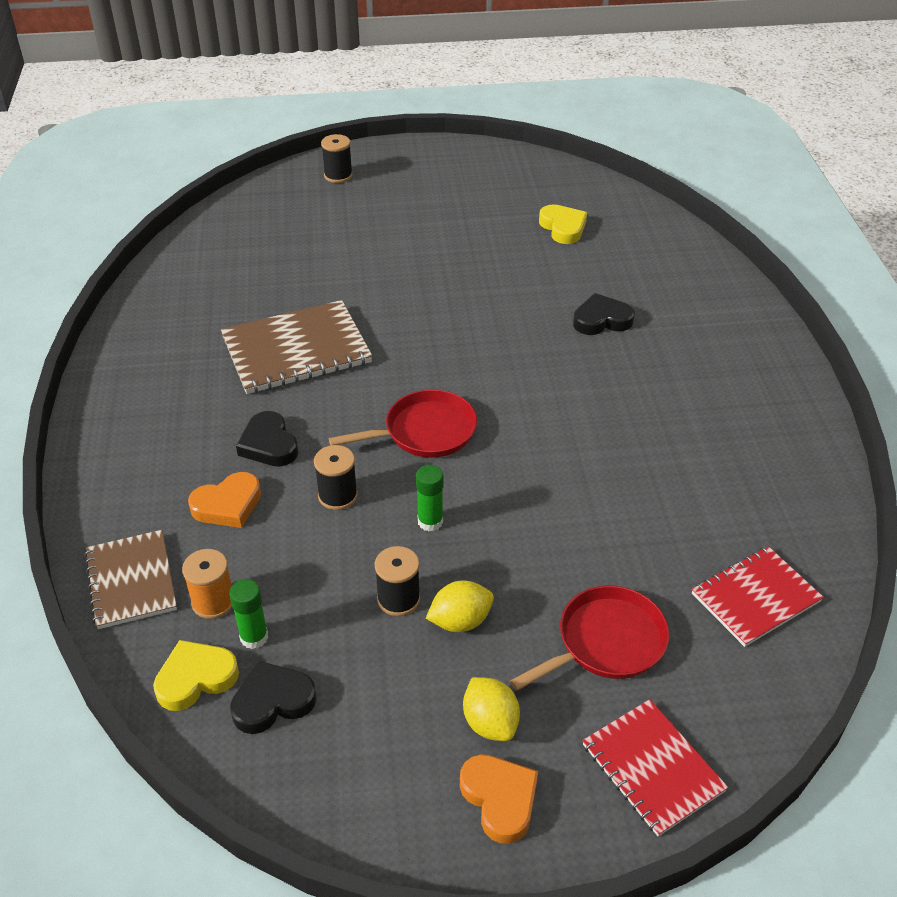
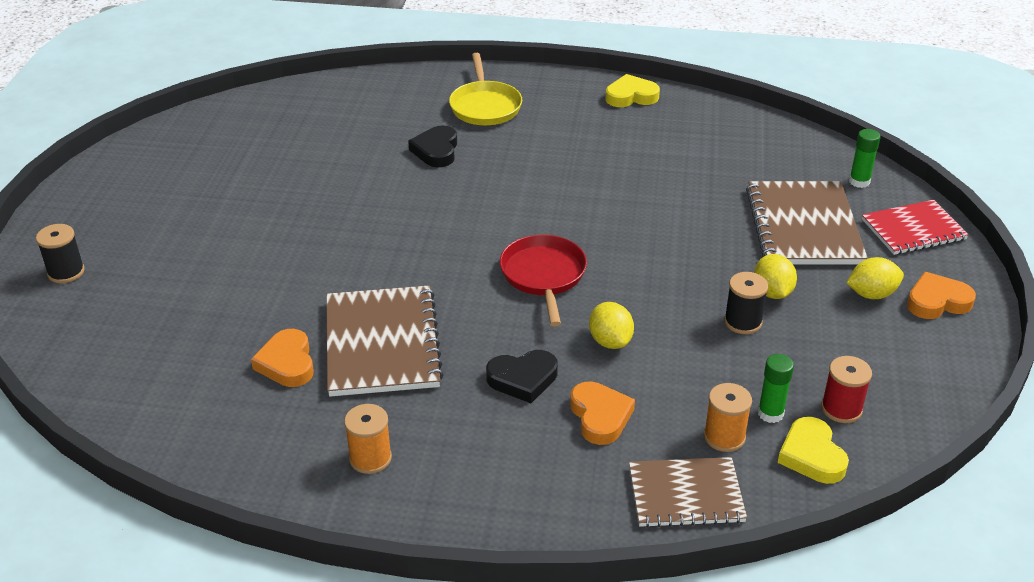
camera: 75 degrees left, 5 degrees down
(156, 375) = (370, 458): none -> orange spool
(259, 305) = (287, 363): none -> orange heart
(272, 701) = (841, 409): black heart -> red spool
(338, 496) = (610, 341): black spool -> yellow lemon
(430, 521) = (658, 291): green glue stick -> green glue stick (859, 182)
(563, 227) = (283, 142): yellow heart -> yellow heart (631, 96)
(606, 642) = (804, 226): red pan -> brown notebook
(705, 336) = (485, 106): none -> yellow pan
(755, 598) = (773, 153): red notebook -> none

